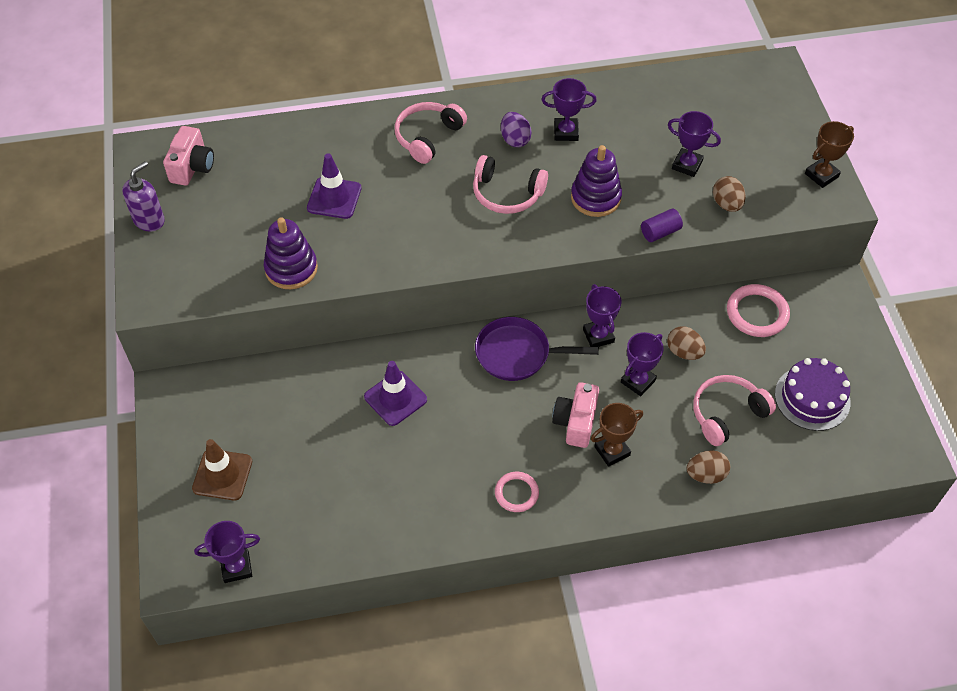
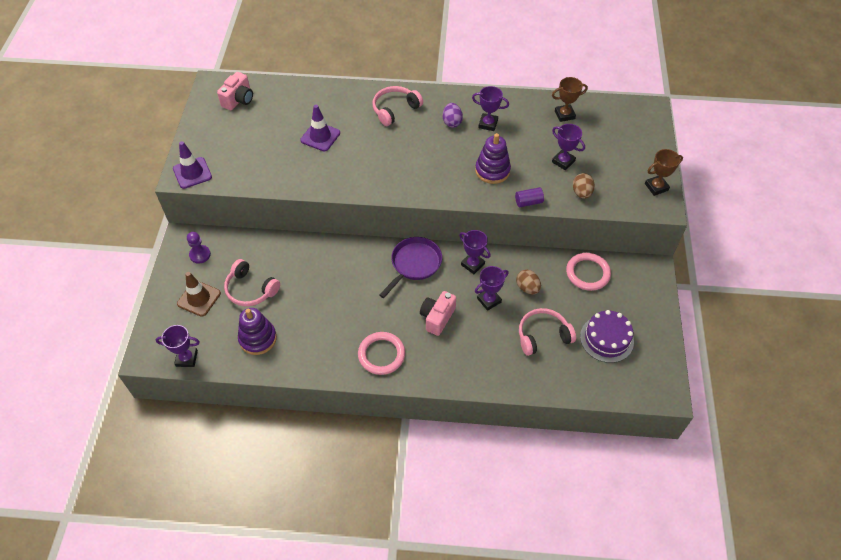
camera: 15 degrees right, 0 degrees up
(149, 220) = (200, 127): purple soap dispenser -> none
(200, 410) = (200, 255): none -> purple pawn
(291, 269) = (277, 175): purple stacking toy -> purple stacking toy (258, 338)
(395, 398) = (324, 275): purple traffic cone -> purple traffic cone (192, 173)
(507, 194) = (433, 156): pink headphones -> pink headphones (250, 289)
(516, 493) = (381, 354): pink ring -> pink ring, size x1.55
(517, 353) = (414, 264): purple pan -> purple pan turned 105 degrees clockwise
(598, 336) = (472, 264): purple trophy -> purple trophy turned 45 degrees counterclockwise
(612, 451) = (455, 342): brown trophy -> brown trophy (564, 115)
(706, 475) = (514, 373): brown egg -> none

